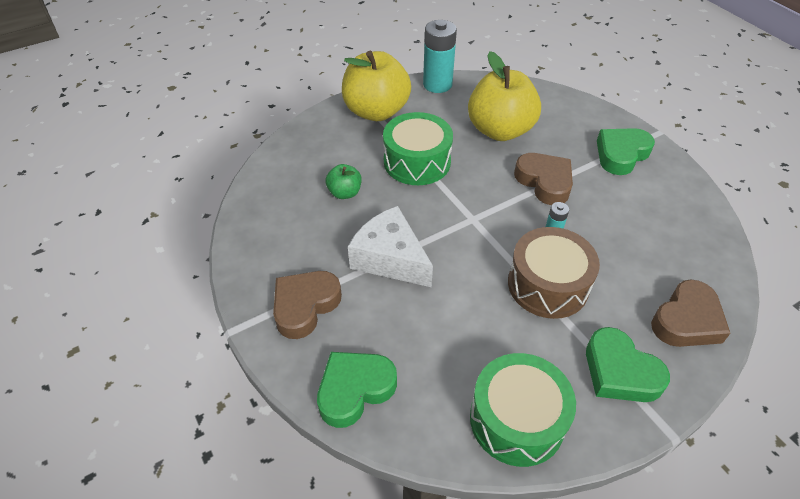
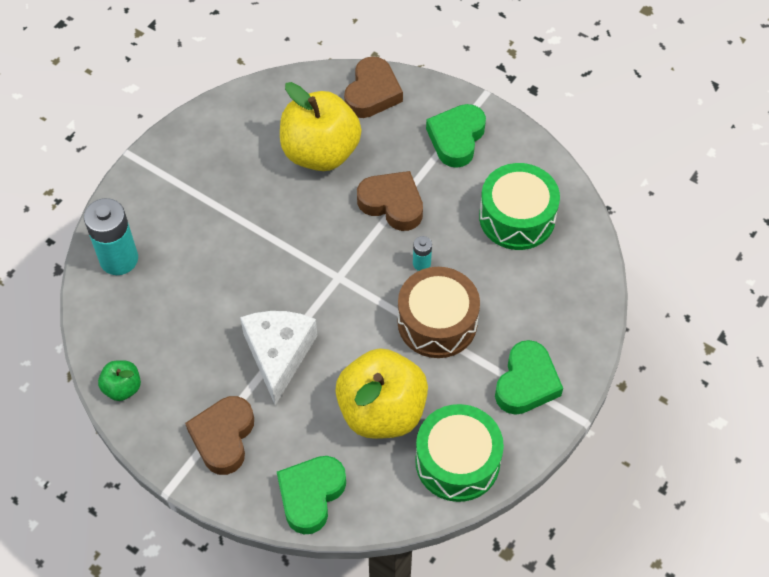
camera: 25 degrees left, 10 degrees up
(344, 193) = (194, 297): green apple -> green apple (122, 388)
(376, 111) = (172, 176): yellow apple -> yellow apple (382, 411)
(390, 258) = (278, 354): white cheese -> white cheese turned 75 degrees clockwise
(417, 162) = (250, 228): green drum -> green drum (517, 217)
(437, 84) = (223, 110): turquoise battery -> turquoise battery (119, 259)
(620, 372) = (526, 383): green heart -> green heart turned 90 degrees counterclockwise
(687, 320) = (568, 309): brown heart -> brown heart (372, 93)

